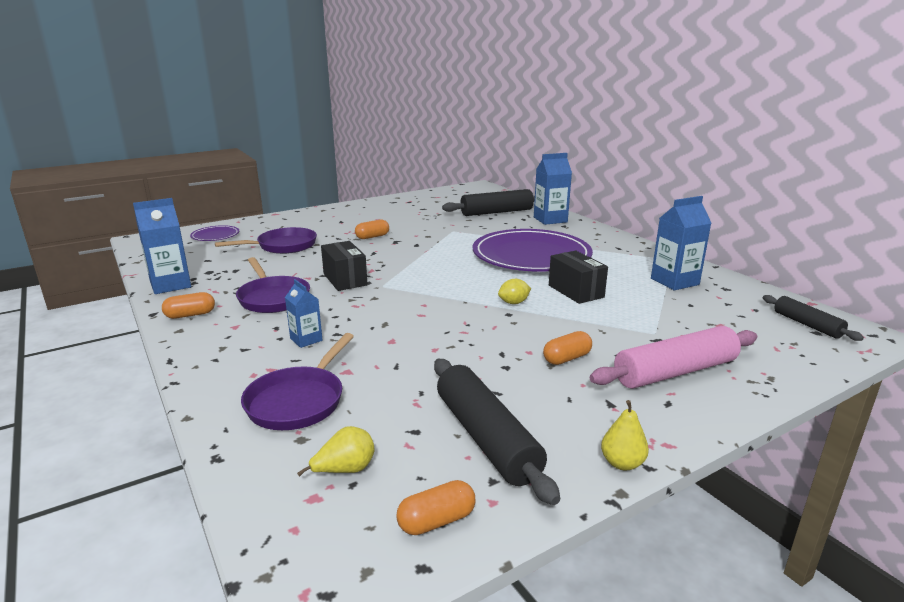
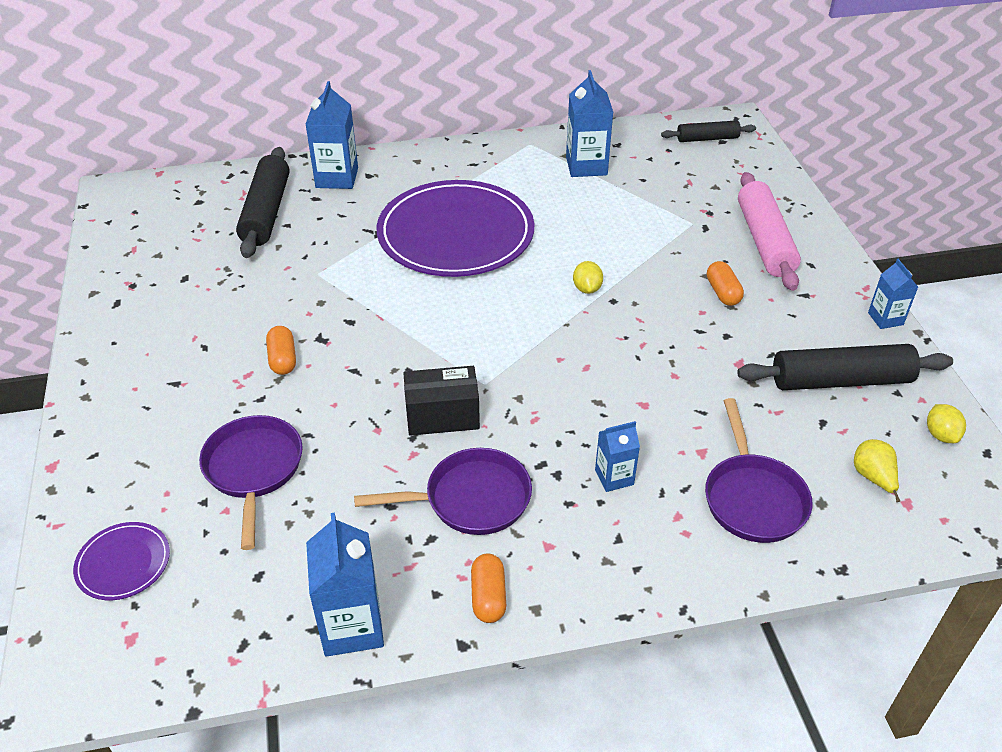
camera: 70 degrees left, 20 degrees up
(298, 401) = (753, 498): purple pan -> purple pan turned 45 degrees clockwise
(436, 521) = (940, 435): orange capsule -> yellow lemon
(575, 291) = (578, 236): black box -> none
(622, 463) = (885, 319): yellow pear -> blue carton

